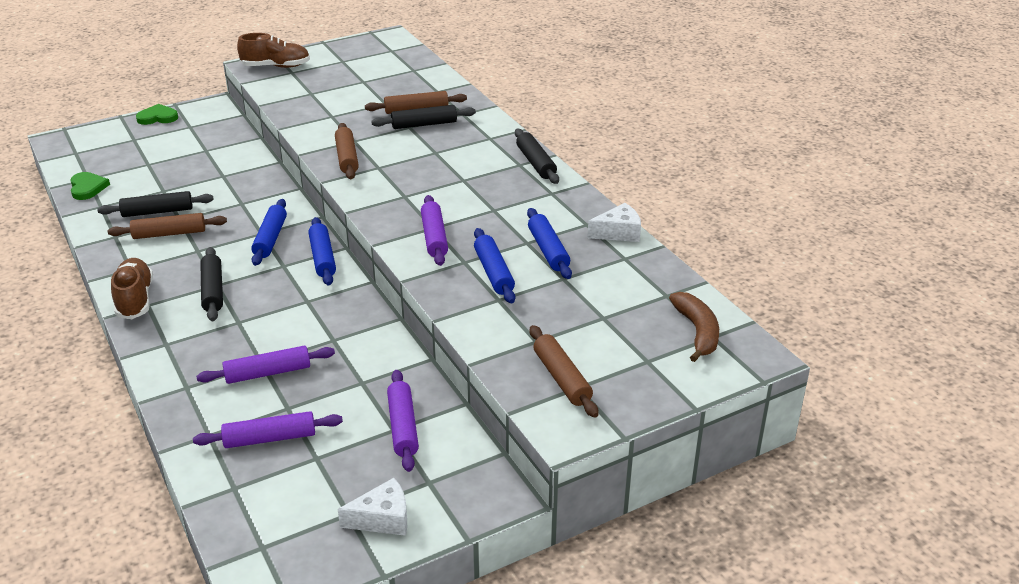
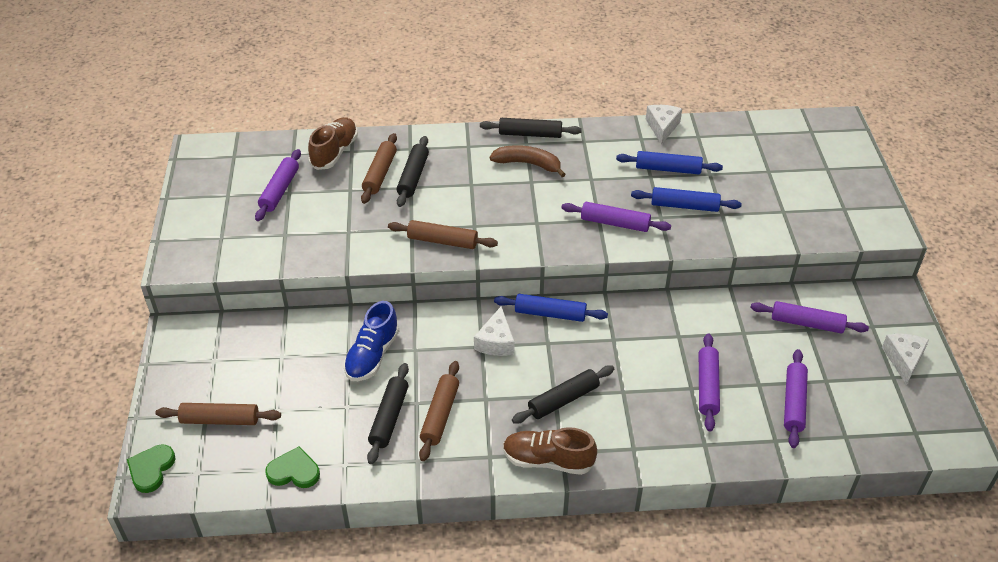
camera: 65 degrees left, 10 degrees up
(158, 117) = (167, 384): green heart -> green heart (151, 469)
(213, 290) = (563, 400): black rolling pin -> black rolling pin turned 45 degrees counterclockwise
(225, 186) = (372, 355): none -> blue shoe
(270, 238) = (496, 342): blue rolling pin -> white cheese
(276, 66) = (196, 246): brown shoe -> brown shoe (334, 152)
(362, 77) = (280, 190): none -> purple rolling pin
(562, 378) = (832, 213): brown rolling pin -> brown rolling pin (220, 420)
(697, 332) = (803, 136): brown banana -> brown banana (528, 164)

